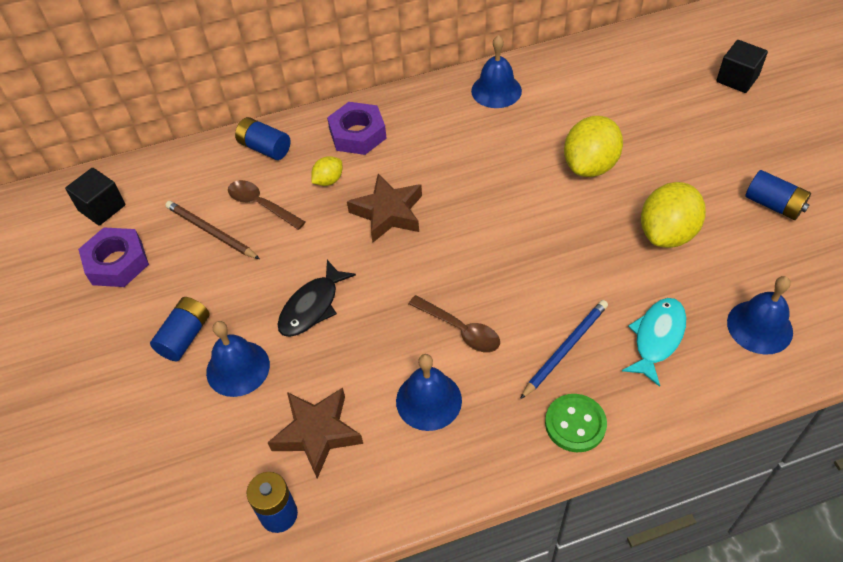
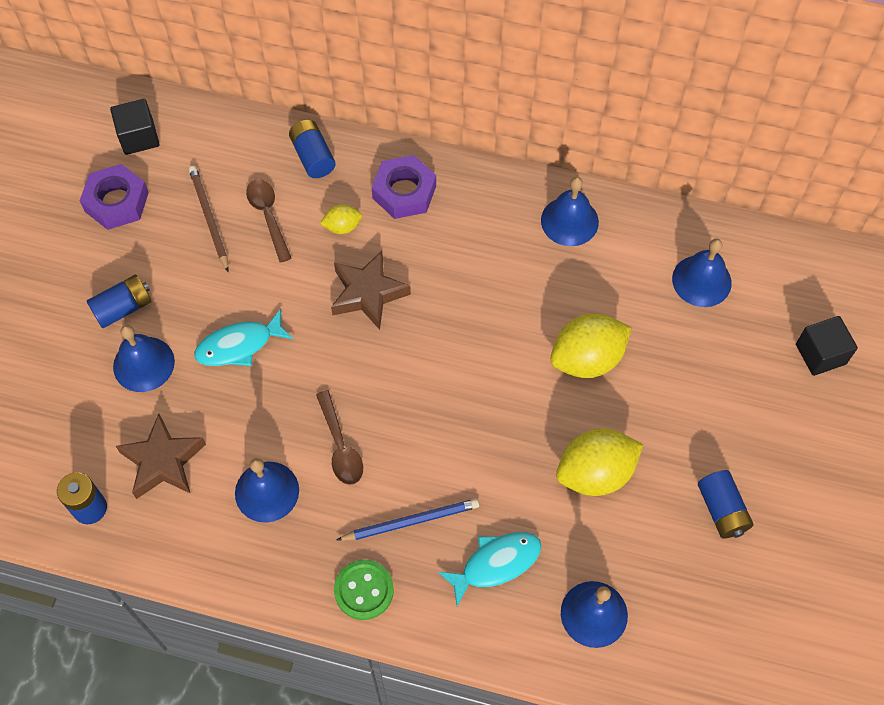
camera: 30 degrees right, 10 degrees up
(312, 306) = (239, 345): black fish -> turquoise fish
(619, 78) = (701, 280): none -> blue bell

